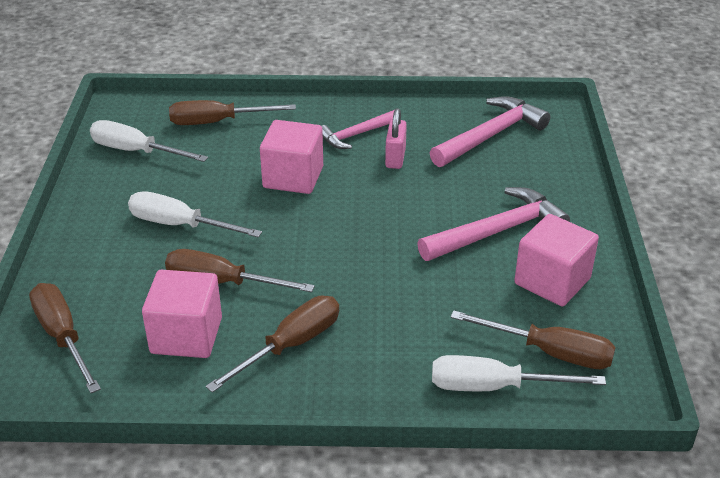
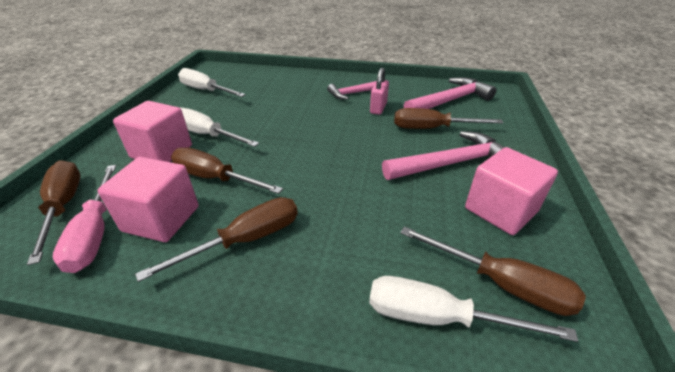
camera: 10 degrees right, 0 degrees up
(122, 358) = (95, 232): none -> pink screwdriver
(217, 122) = (265, 80): brown screwdriver -> brown screwdriver (432, 128)
(293, 177) = (301, 113): pink cube -> pink cube (162, 151)

